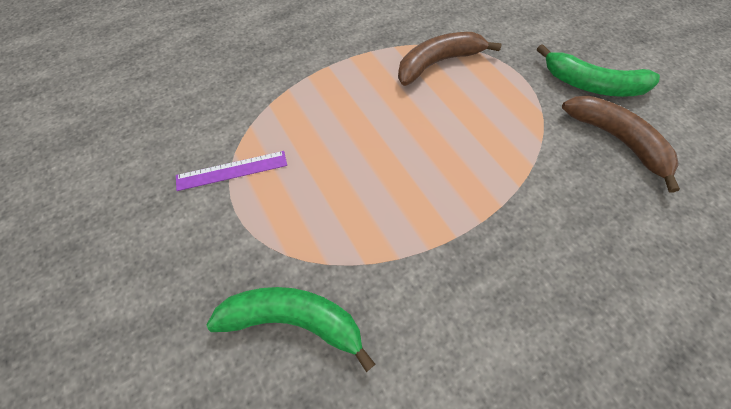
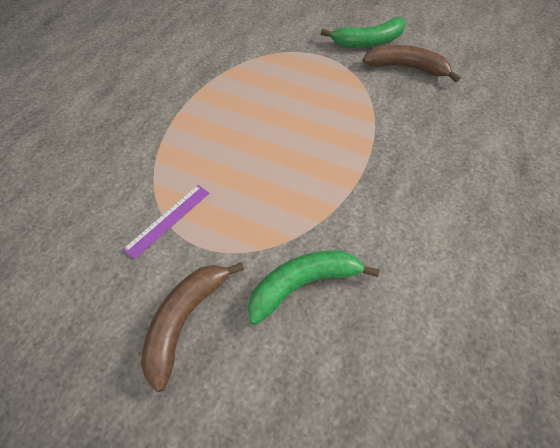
camera: 35 degrees left, 5 degrees down
(438, 63) = (260, 72): brown banana -> brown banana (185, 320)

